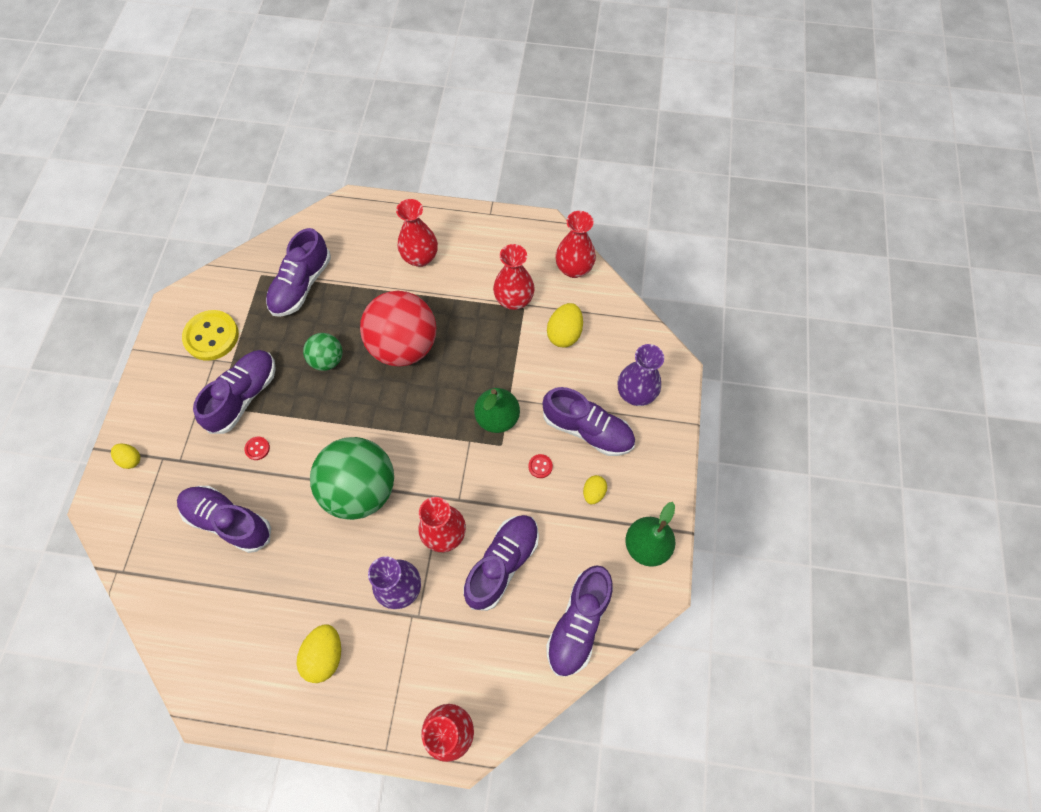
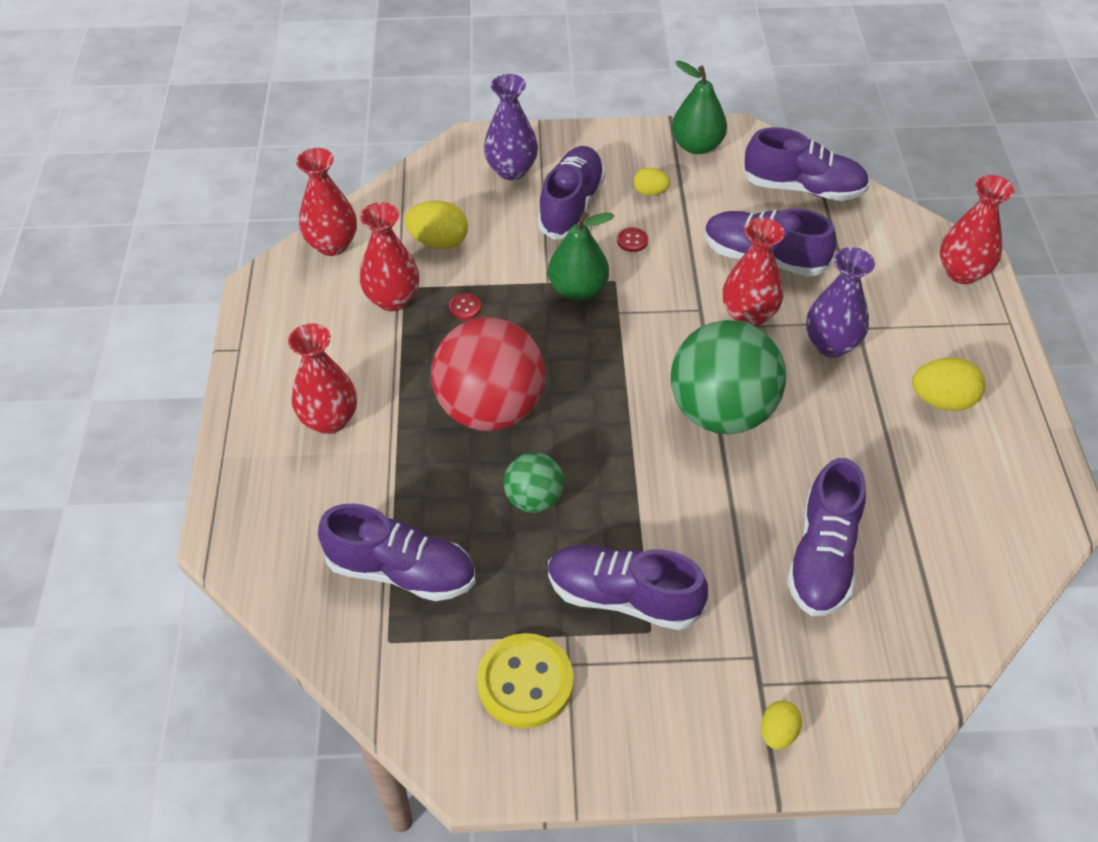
camera: 100 degrees left, 15 degrees down
(257, 448) = (703, 552): red button -> red button (465, 307)

